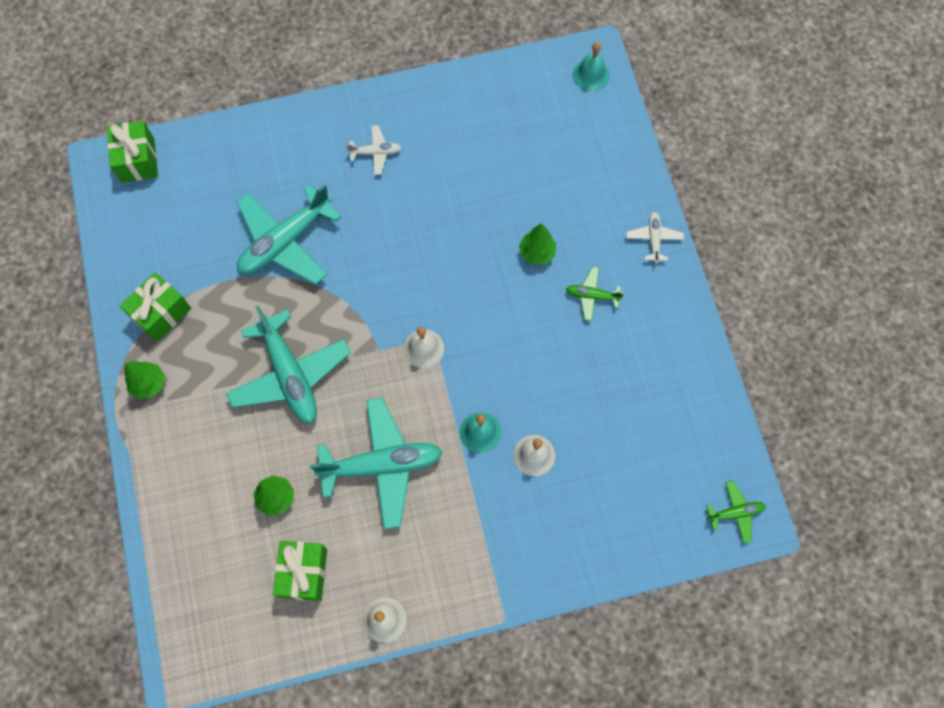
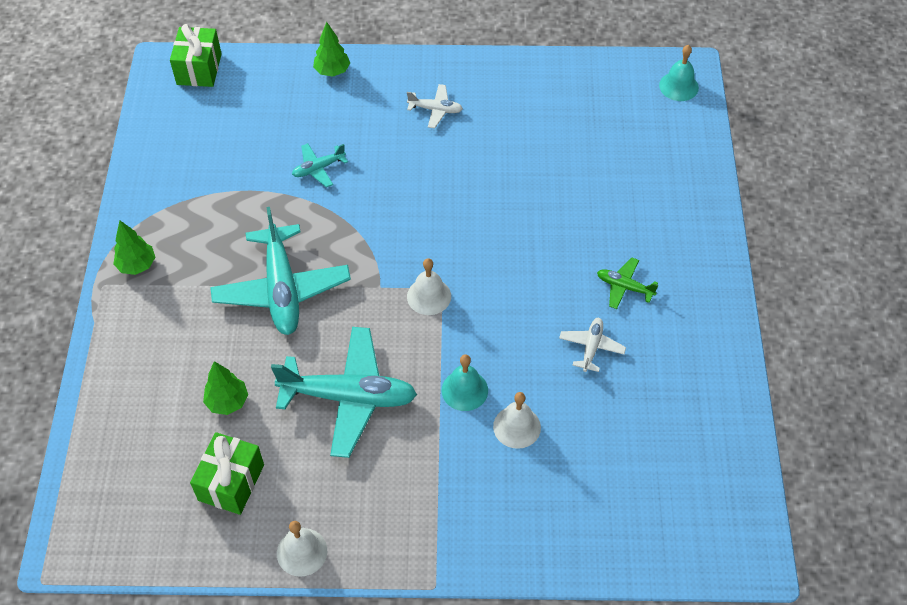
camera: 15 degrees right, 15 degrees down
(161, 313) = (172, 205): green gift -> none
(285, 241) = (318, 168): turquoise plane -> turquoise plane, size x0.47
(537, 253) = (576, 234): green tree -> green tree (332, 71)
(654, 239) = (706, 248): white plane -> white plane (591, 347)
(735, 513) = (730, 541): green plane -> none

